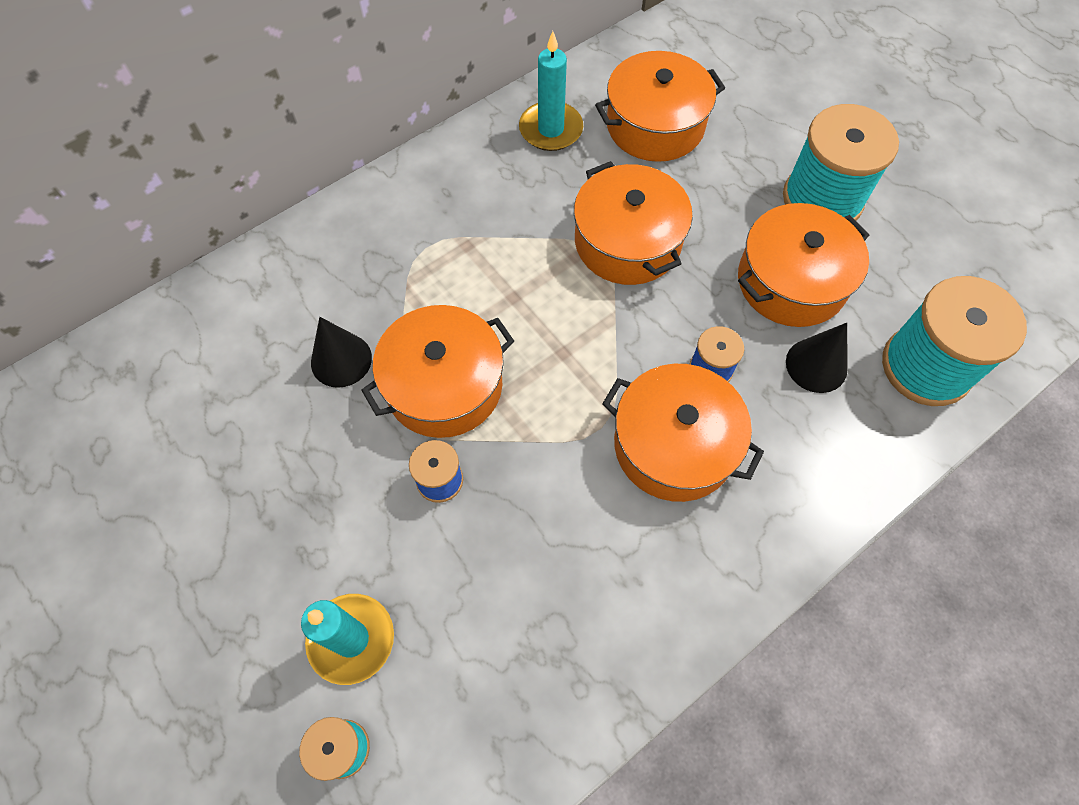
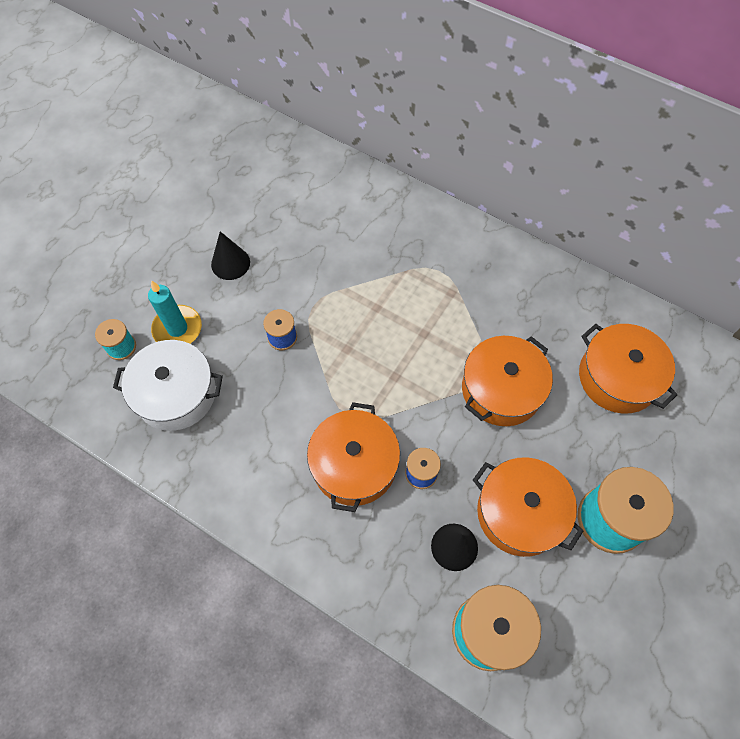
camera: 70 degrees right, 0 degrees up
(341, 360) = (340, 257): black cone -> black cone (230, 263)
(444, 385) = (344, 317): orange pot -> none
(470, 672) = (176, 394): none -> white pot
(551, 129) = (575, 309): turquoise candle -> none

